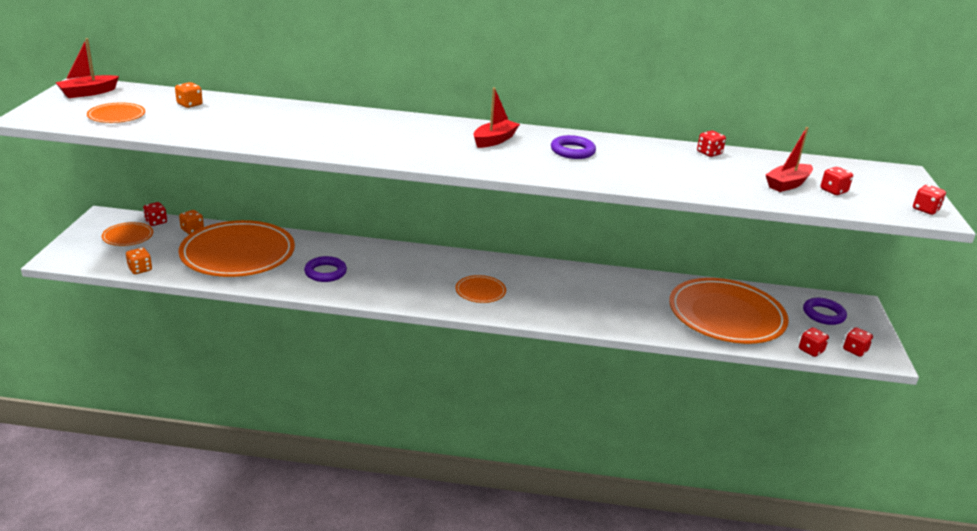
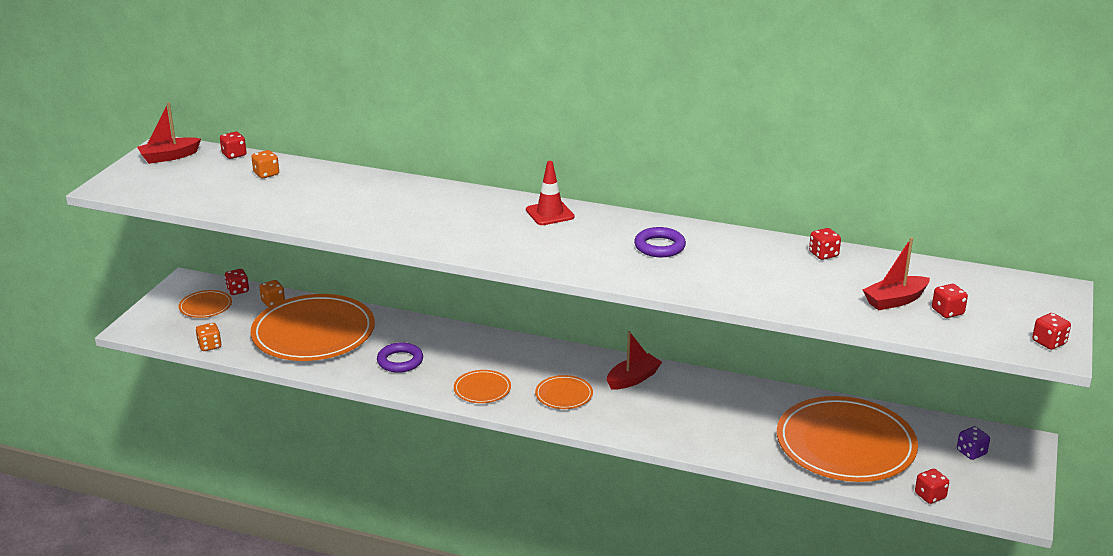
camera: 15 degrees right, 0 degrees up
(116, 116) = (190, 187): orange plate -> orange plate (482, 389)
(465, 129) = (550, 213): none -> red traffic cone
(494, 140) = (576, 229): red boat -> red boat (633, 379)
(823, 314) = (971, 452): purple ring -> purple dice
(855, 350) = (987, 500): red dice -> red dice (234, 155)

